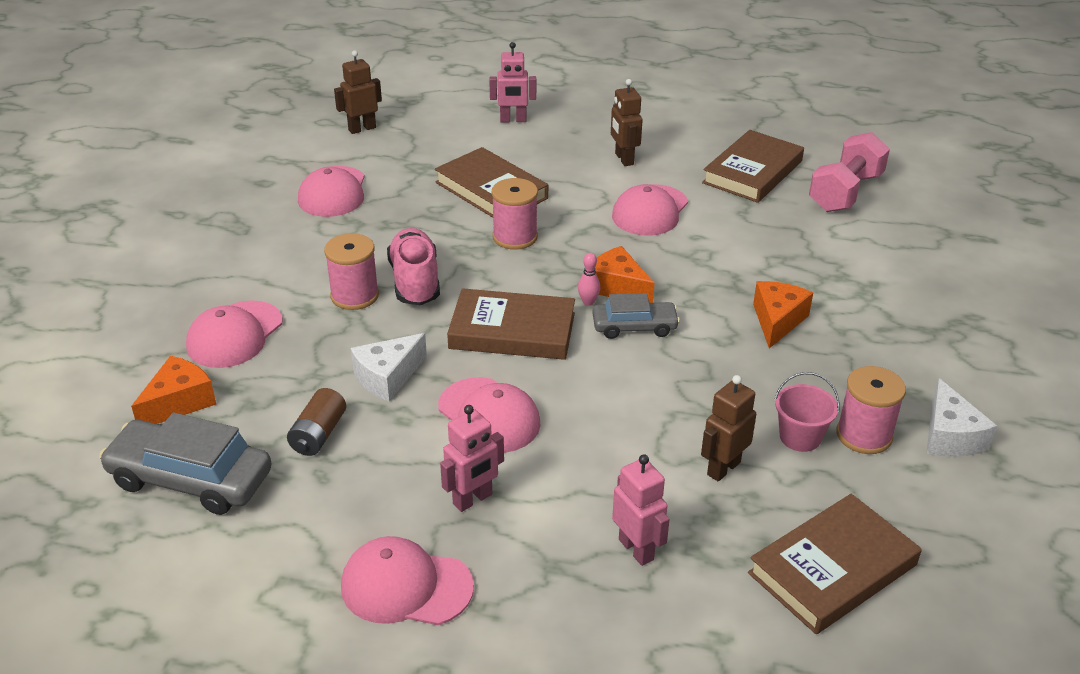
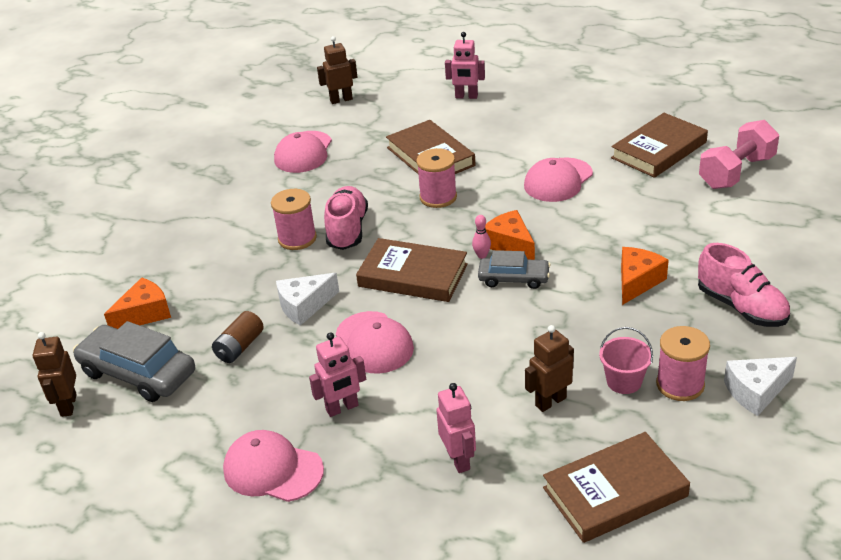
camera: 15 degrees right, 0 degrees up
(234, 335) = (198, 264): pink cap -> none
(624, 159) = (550, 134): brown robot -> brown robot (68, 405)
(901, 342) = (741, 307): none -> pink shoe
(949, 436) = (756, 391): white cheese -> white cheese turned 60 degrees clockwise

